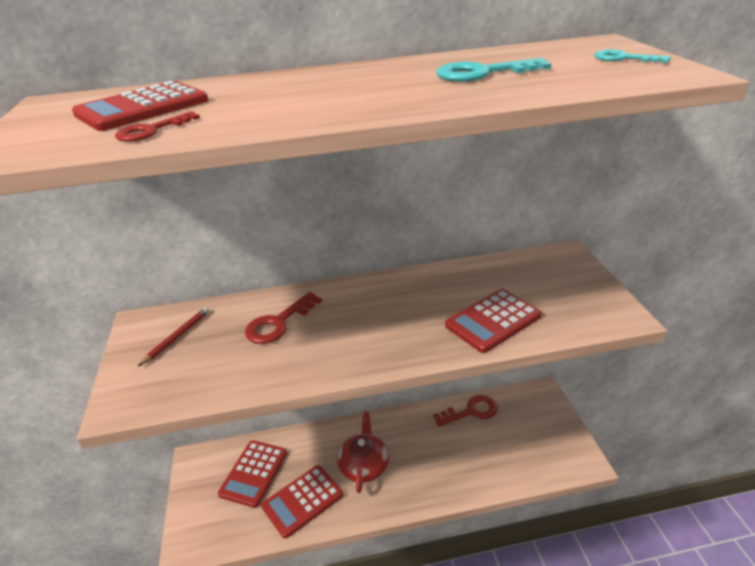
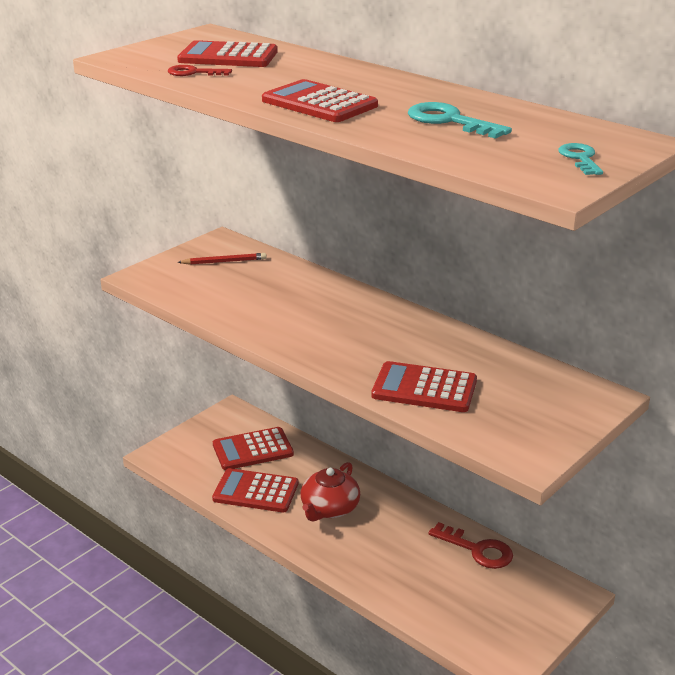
camera: 50 degrees right, 5 degrees down
(278, 323) = (290, 292): red key -> none
(357, 102) = (319, 103): none -> red calculator
(364, 465) = (329, 508): red teapot -> red teapot turned 150 degrees clockwise

